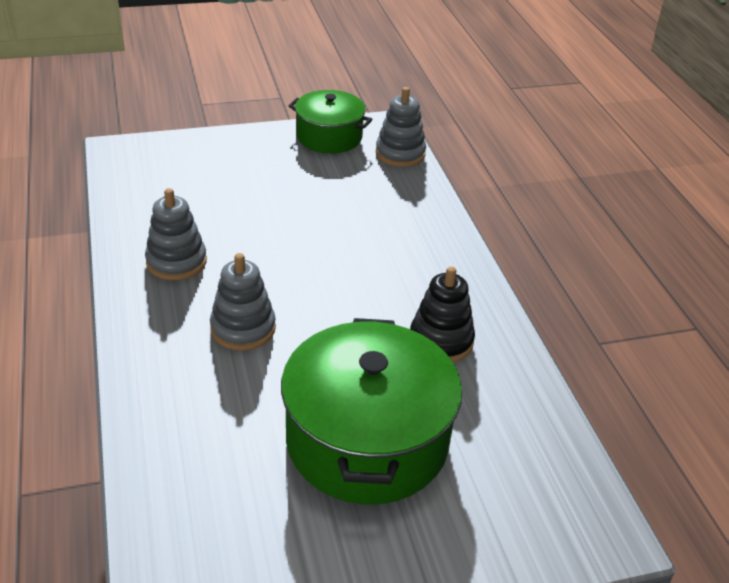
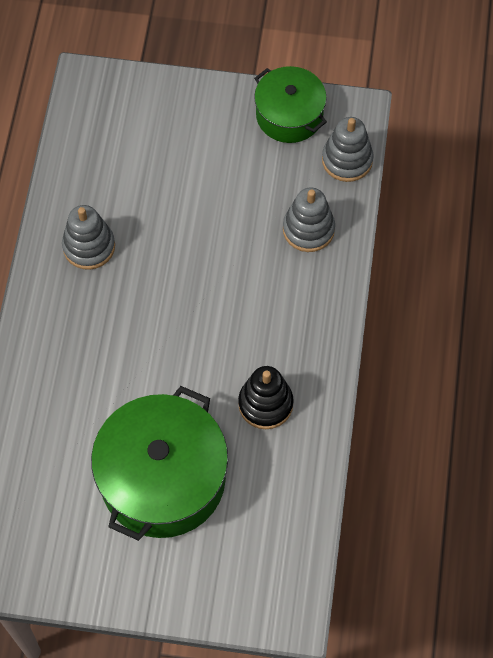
camera: 25 degrees right, 25 degrees up
(243, 328) = (115, 339): grey stacking toy -> grey stacking toy (308, 229)

